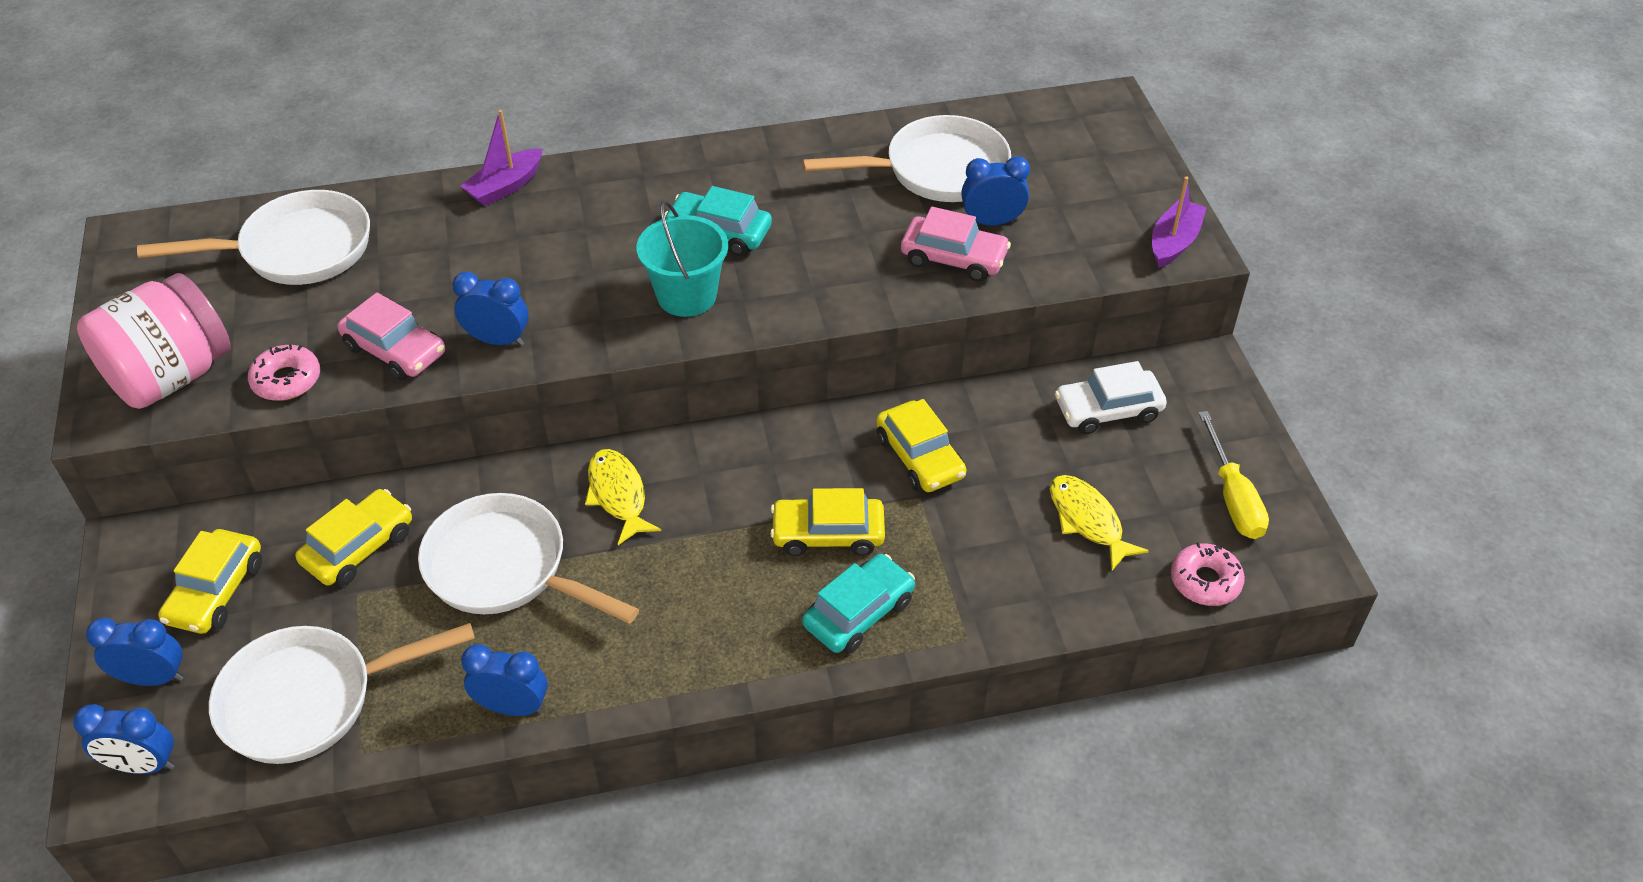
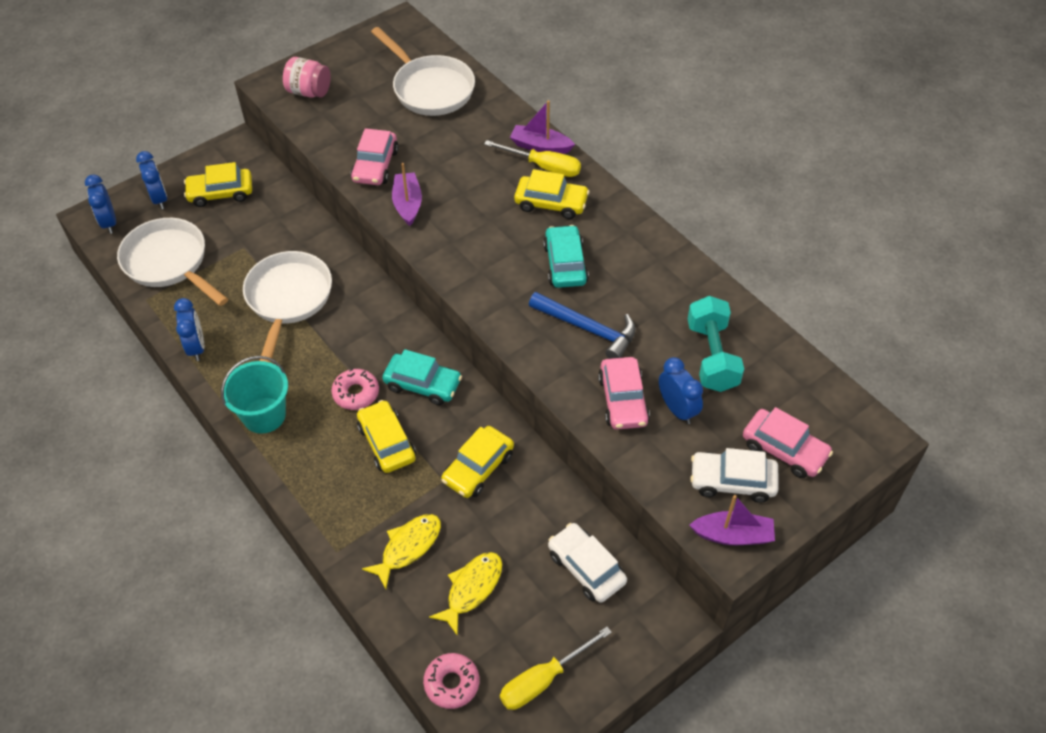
camera: 65 degrees right, 5 degrees up
(171, 376) = (309, 92): pink jar -> pink jar, size x0.59
(287, 380) = (329, 135): pink donut -> pink donut (356, 393)
(359, 547) = (274, 232): yellow car -> yellow car (551, 203)
(498, 340) = (408, 204): blue clock -> purple boat
(543, 196) = (544, 167): none -> yellow screwdriver
(618, 495) = (366, 326): yellow fish -> yellow fish (408, 547)
(686, 296) = (496, 273): turquoise bucket -> turquoise bucket (264, 415)
(832, 249) = (588, 329): none -> blue hammer
(859, 613) = (331, 484): turquoise car -> turquoise car (423, 384)
(937, 170) = (712, 356): white pan -> turquoise dumbbell
(1088, 167) = (784, 449): none -> pink car
(1108, 217) = (732, 481): none -> white car

